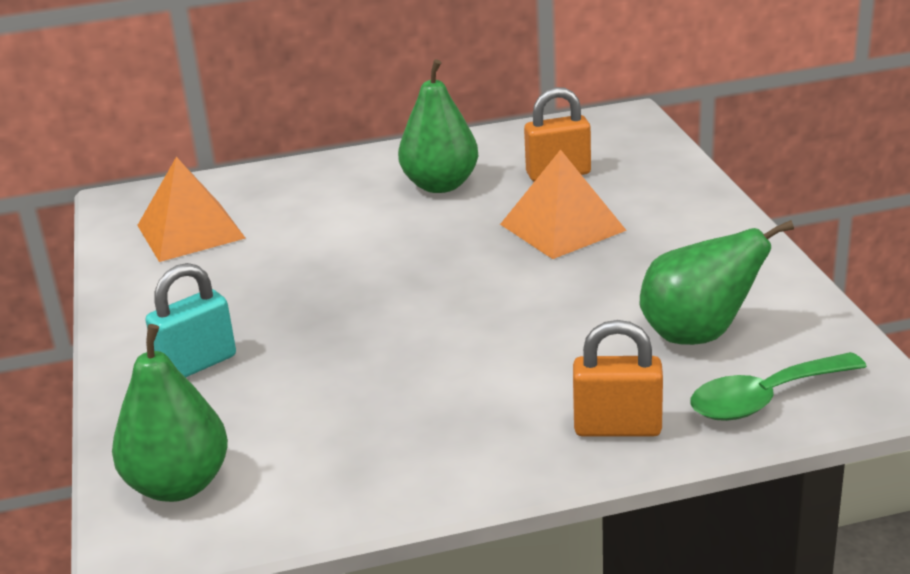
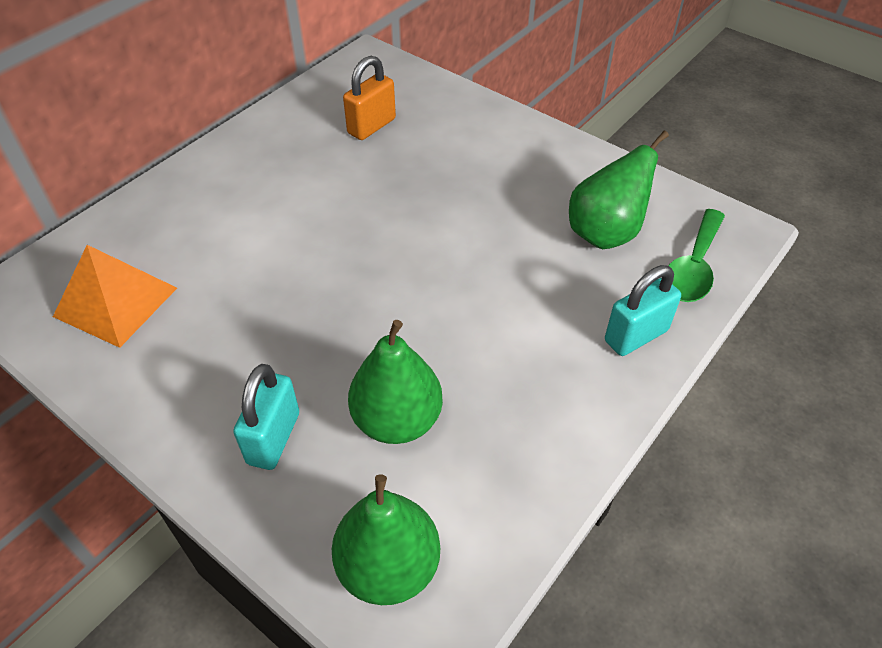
camera: 40 degrees left, 20 degrees up
(440, 185) = (291, 169): green pear -> green pear (397, 420)
(562, 227) = (424, 175): orange pyramid -> none
(617, 427) = (636, 336): orange padlock -> turquoise padlock

